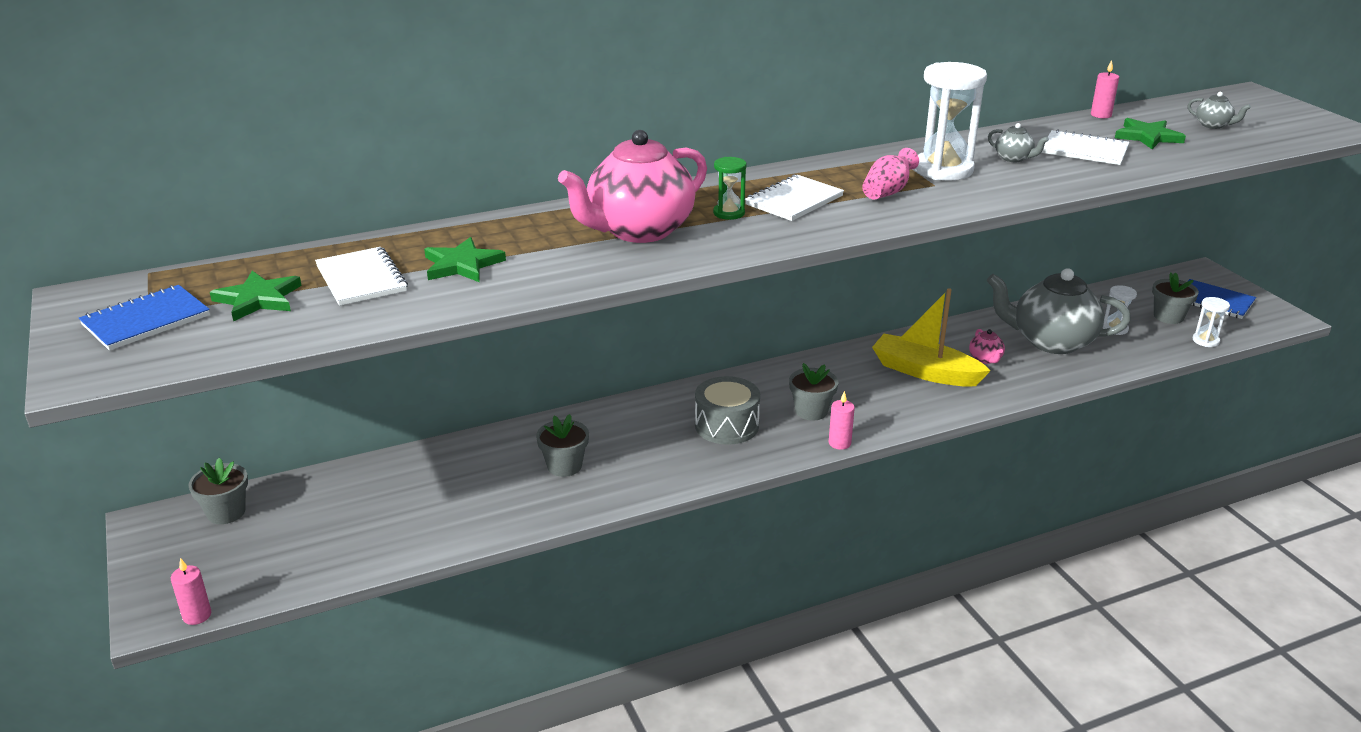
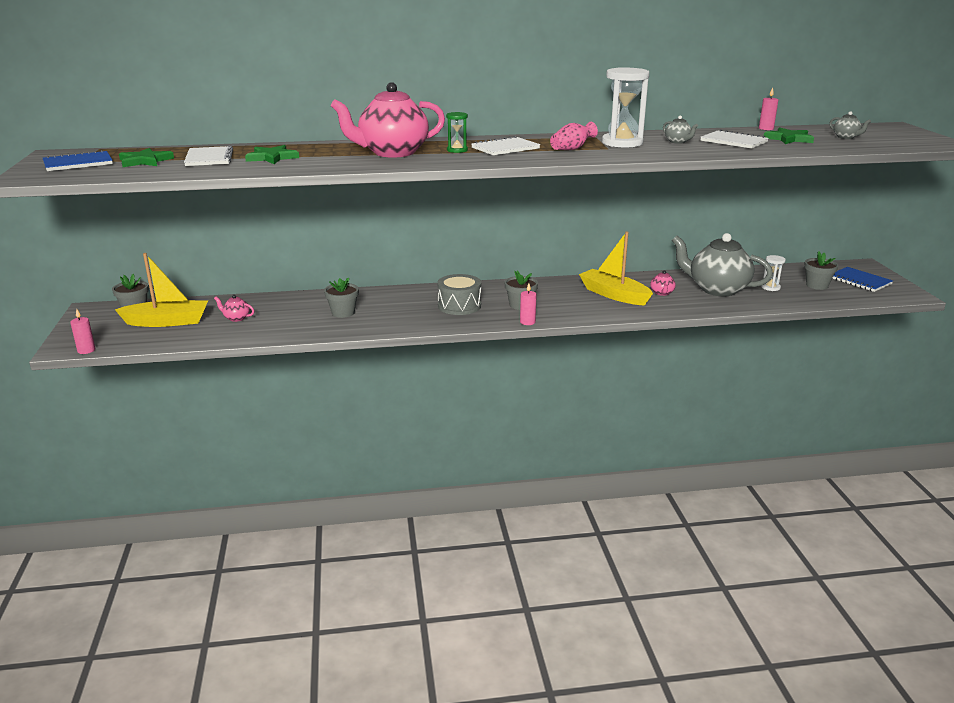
camera: 15 degrees right, 5 degrees down
(297, 529) = (167, 322): none -> yellow boat
(405, 504) = (236, 318): none -> pink teapot
(1205, 341) = (836, 300): white hourglass -> none

